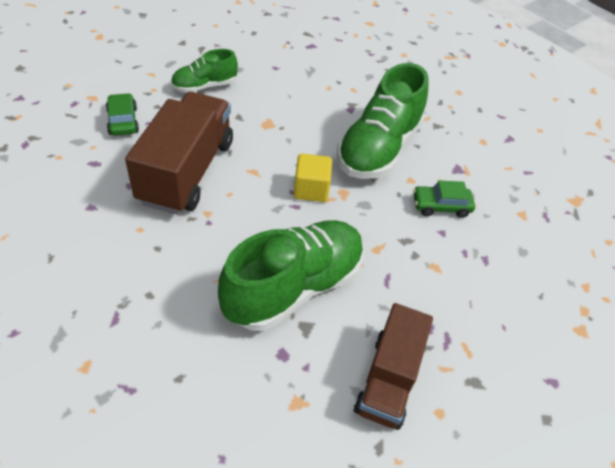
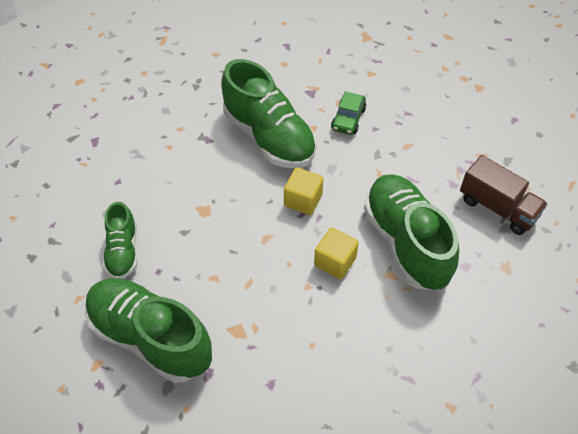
camera: 65 degrees left, 5 degrees up
(123, 121) = (150, 338): green car -> green shoe
(187, 172) = (249, 292): brown truck -> none
(244, 229) = (335, 262): none -> yellow cube

